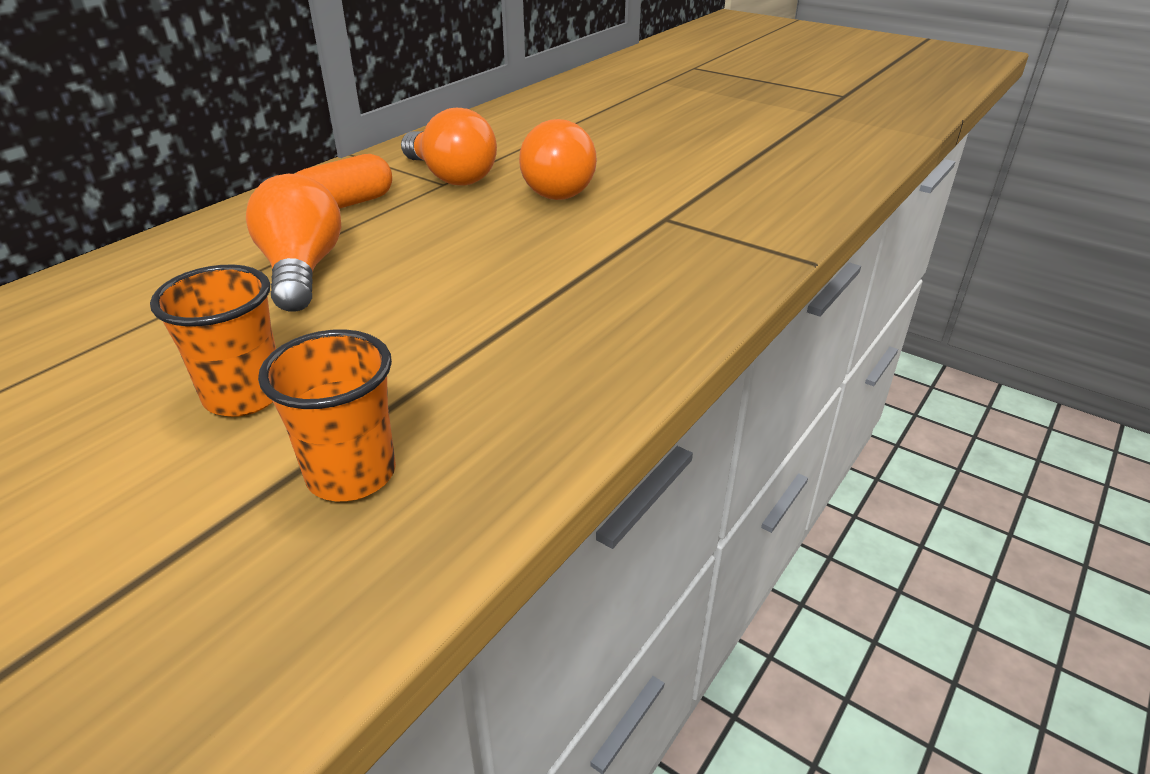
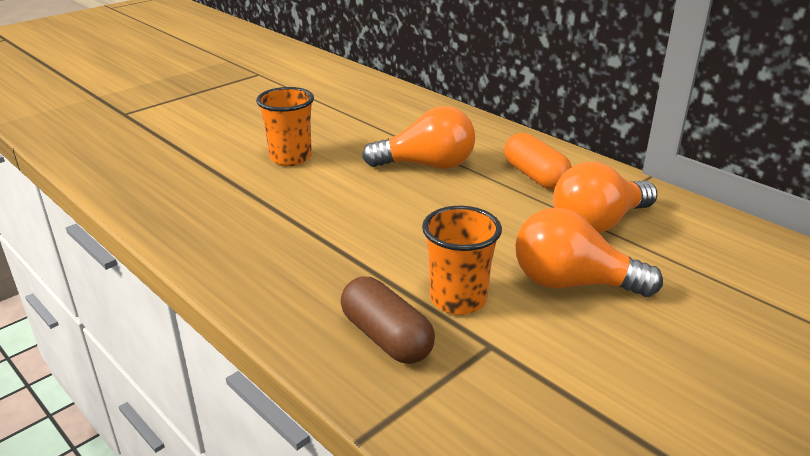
camera: 100 degrees right, 5 degrees down
(351, 474) = (205, 186): orange cup -> orange cup (458, 299)
(681, 263) = (386, 337): none -> brown capsule

